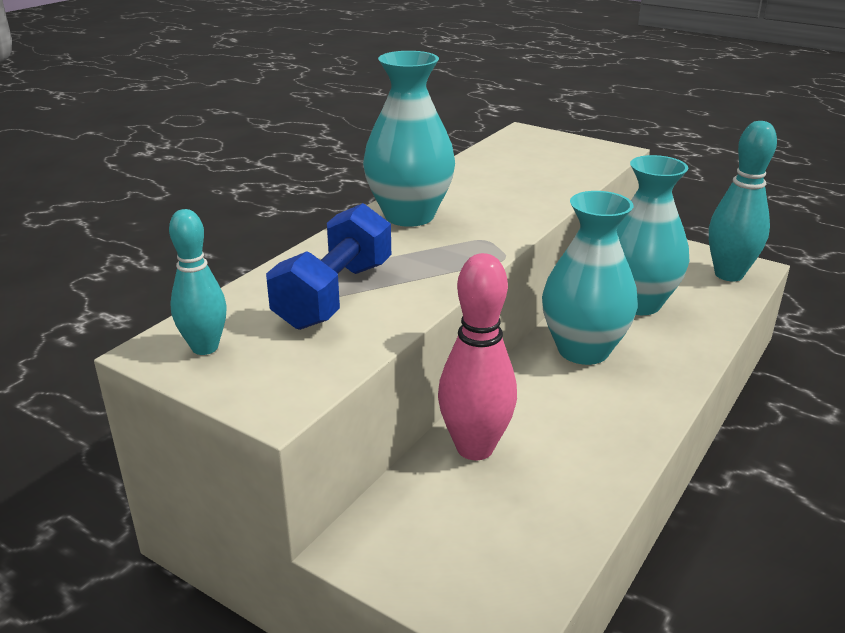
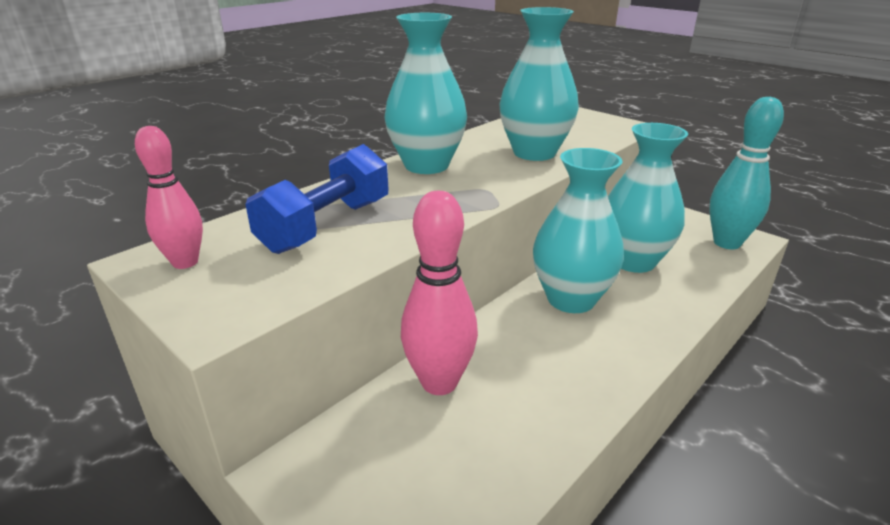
camera: 10 degrees right, 0 degrees up
(205, 347) = (185, 262): turquoise bowling pin -> pink bowling pin
(521, 192) = (534, 153): none -> turquoise vase

